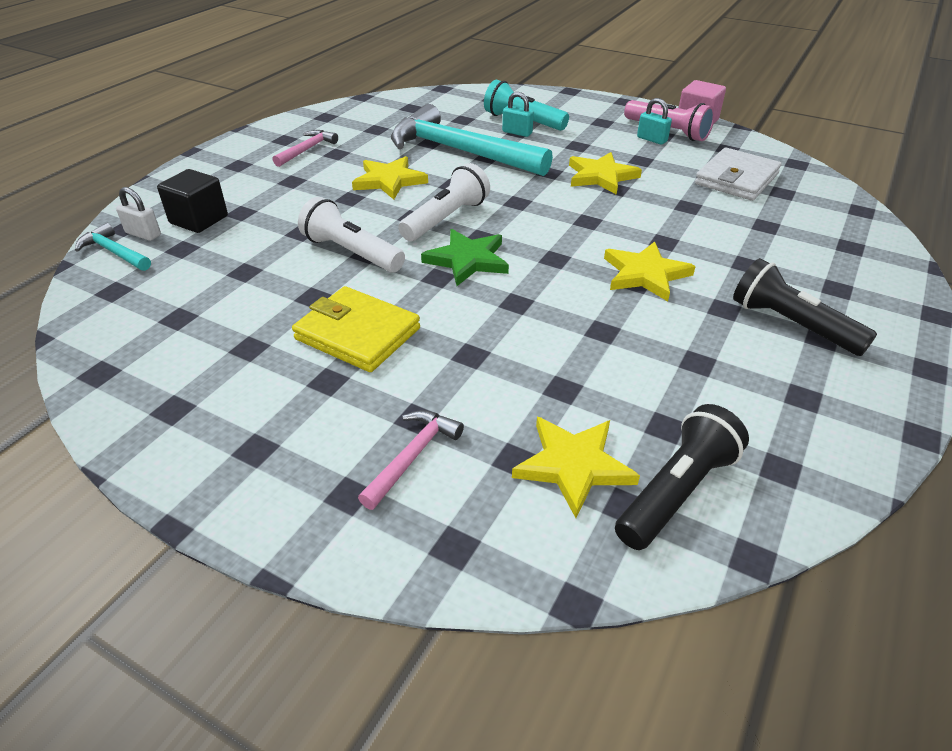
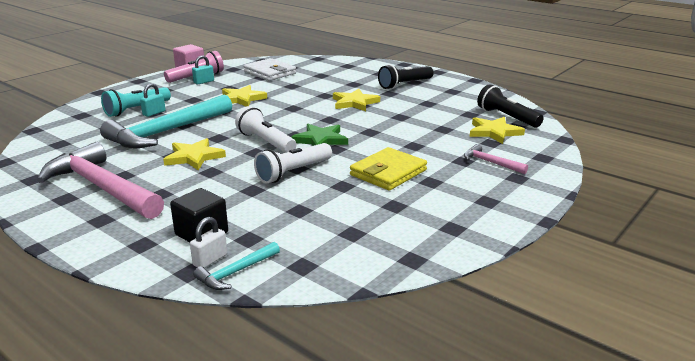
camera: 80 degrees left, 15 degrees down
(307, 150) = (101, 187): pink hammer -> pink hammer, size x2.25

